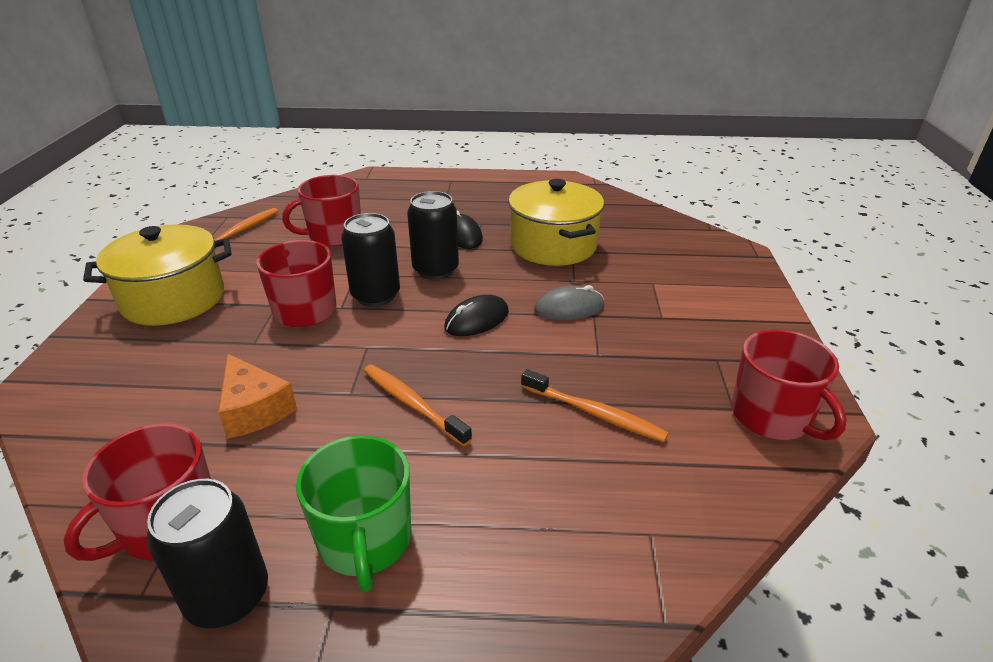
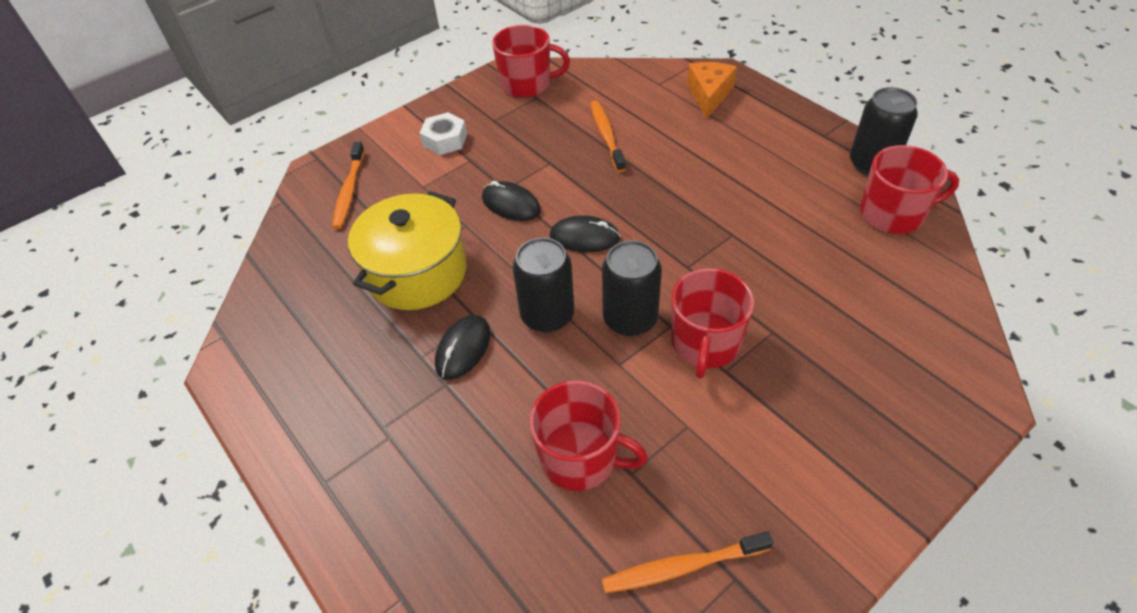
camera: 130 degrees left, 15 degrees up
(173, 299) = (823, 457): yellow pot -> none
(254, 409) = (807, 262): orange cheese -> orange cheese (709, 95)
(365, 540) = (789, 150): green mug -> none
(412, 404) = (700, 202): orange toothbrush -> orange toothbrush (349, 191)
(569, 308) = (511, 204): grey mouse -> black mouse
(712, 318) = (445, 140): none -> white nut
(772, 417) = (527, 84): red mug -> red mug turned 75 degrees clockwise

